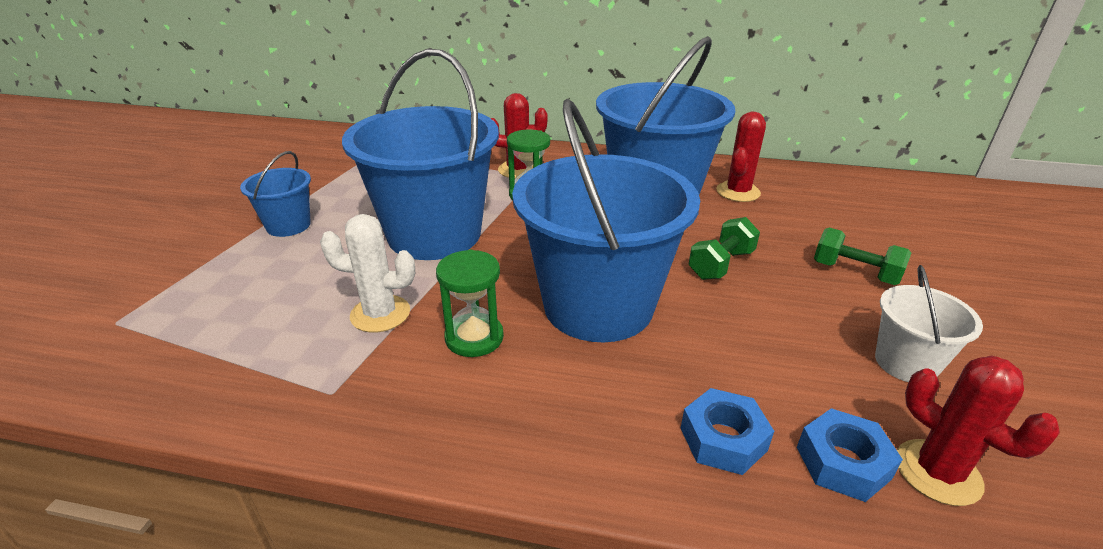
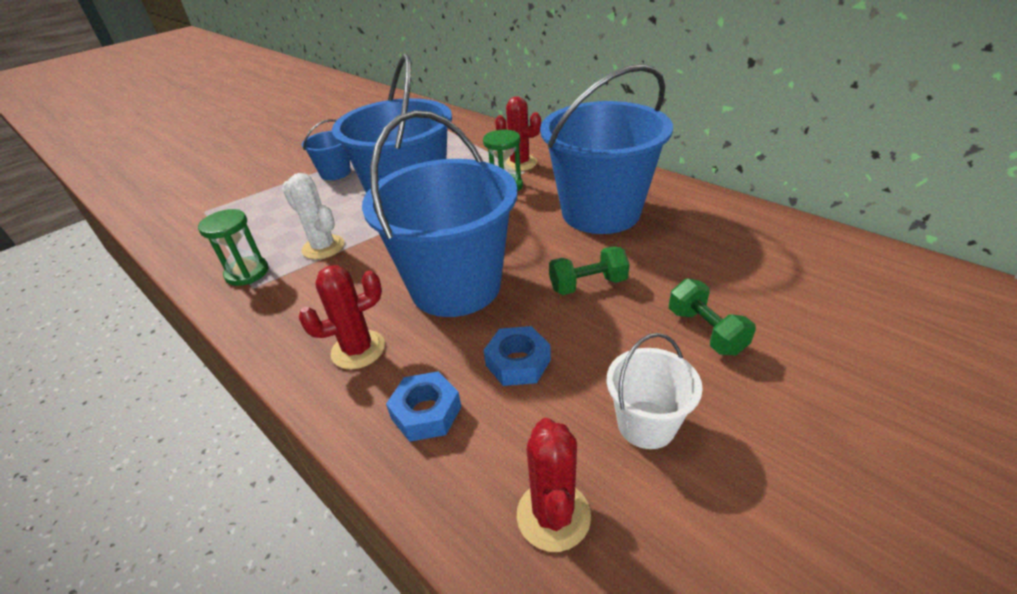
camera: 35 degrees right, 5 degrees up
(474, 337) = (356, 281): green hourglass -> green hourglass (247, 273)
(738, 192) = (686, 225): red cactus -> red cactus (358, 350)
(843, 462) = (488, 470): blue nut -> blue nut (518, 362)

